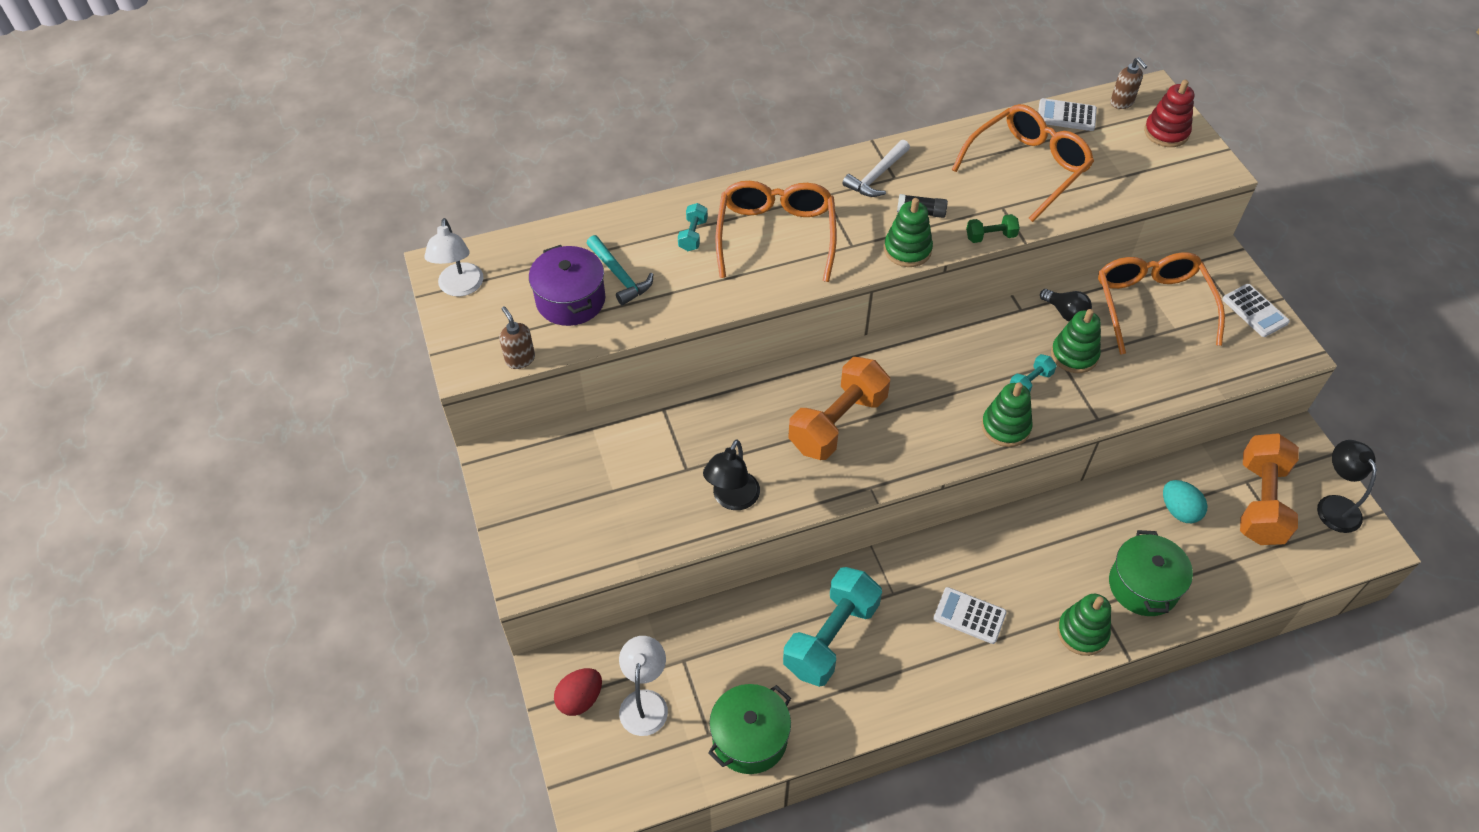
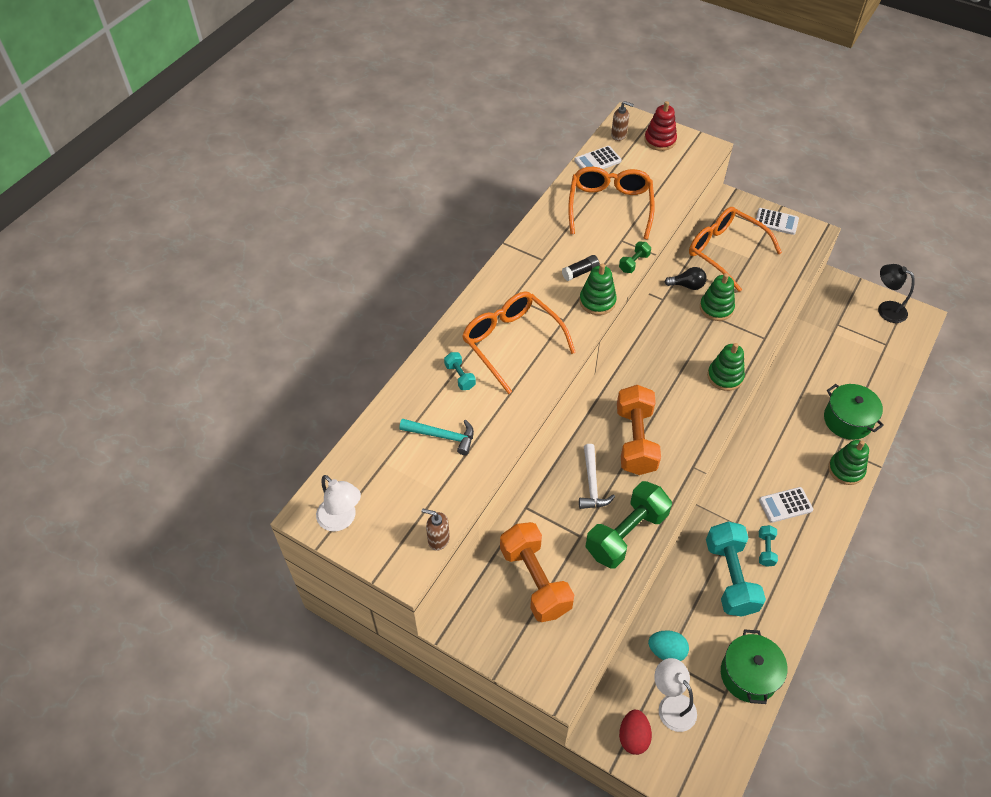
camera: 40 degrees left, 0 degrees up
(570, 300) = (428, 475): purple pot -> none
(732, 499) = (626, 534): black lamp -> green dumbbell
(877, 176) = (531, 265): white hammer -> white hammer (592, 484)
(1030, 382) = (710, 340): turquoise dumbbell -> turquoise dumbbell (765, 550)
(1179, 510) = (823, 364): turquoise egg -> turquoise egg (666, 651)
(1260, 502) = (854, 331): orange dumbbell -> orange dumbbell (535, 580)

